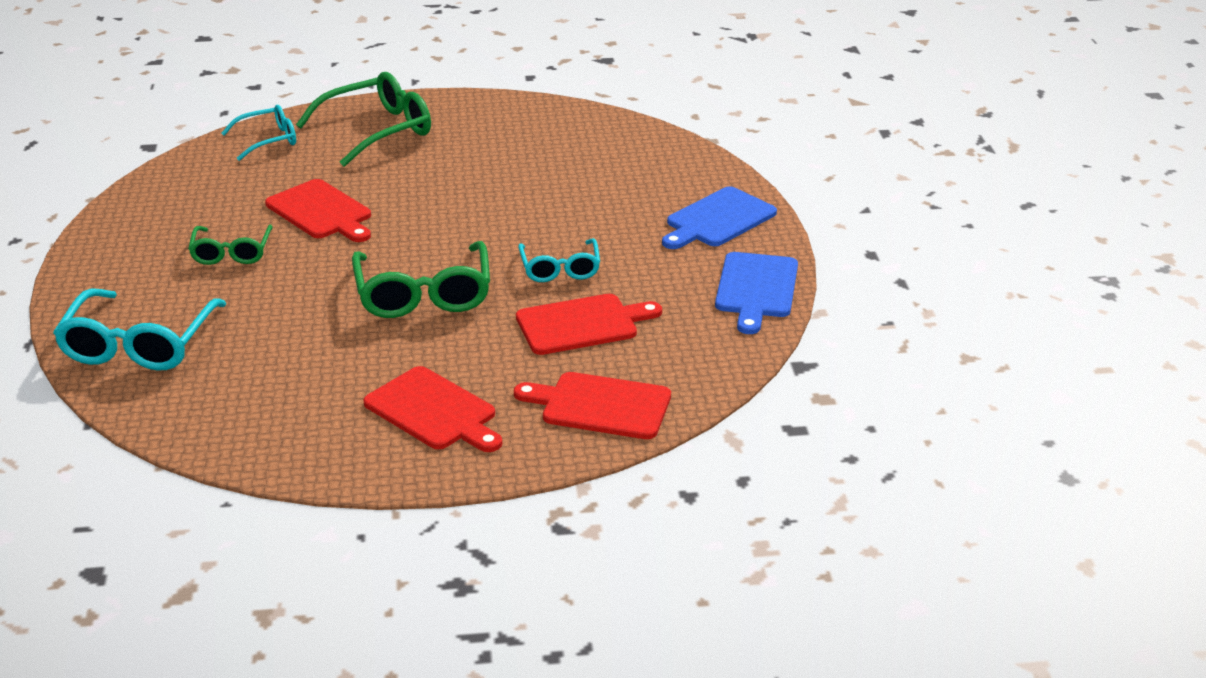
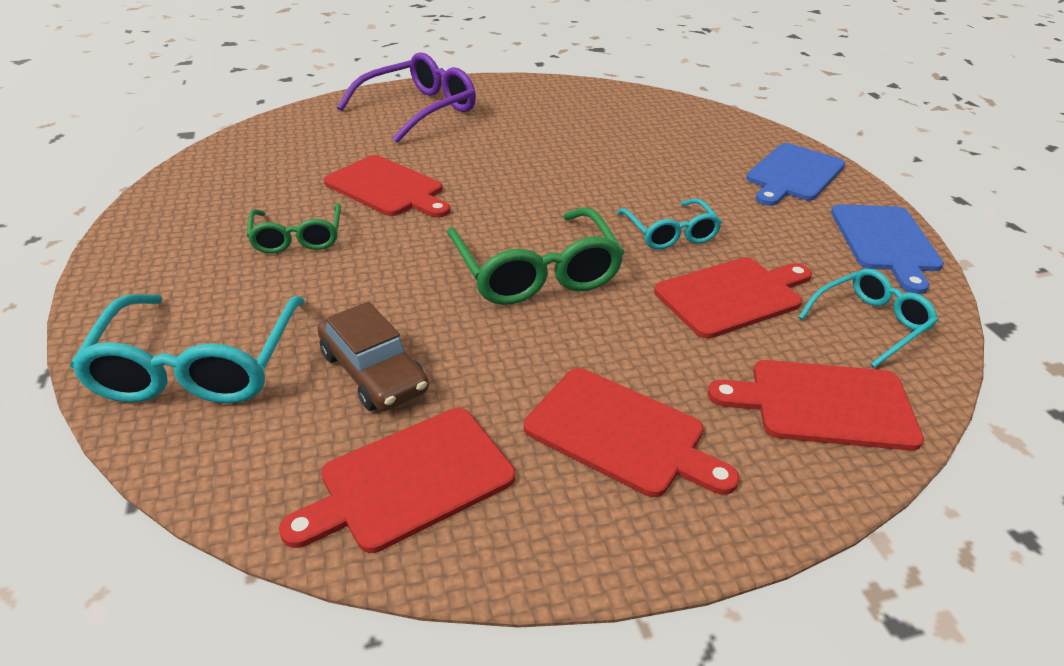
camera: 10 degrees left, 5 degrees up
(266, 358) = (373, 372): none -> brown car
(267, 140) = (311, 122): turquoise glasses -> turquoise glasses (869, 323)
(272, 426) = (409, 480): none -> red cutting board
(376, 131) = (418, 110): green glasses -> purple glasses

